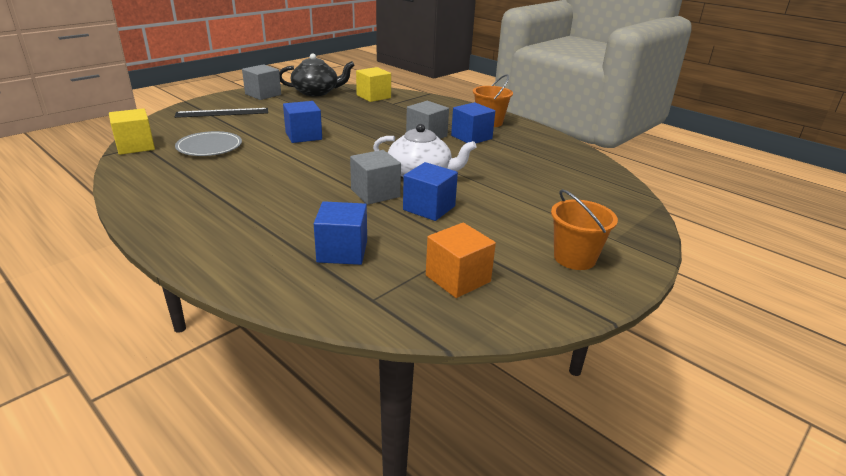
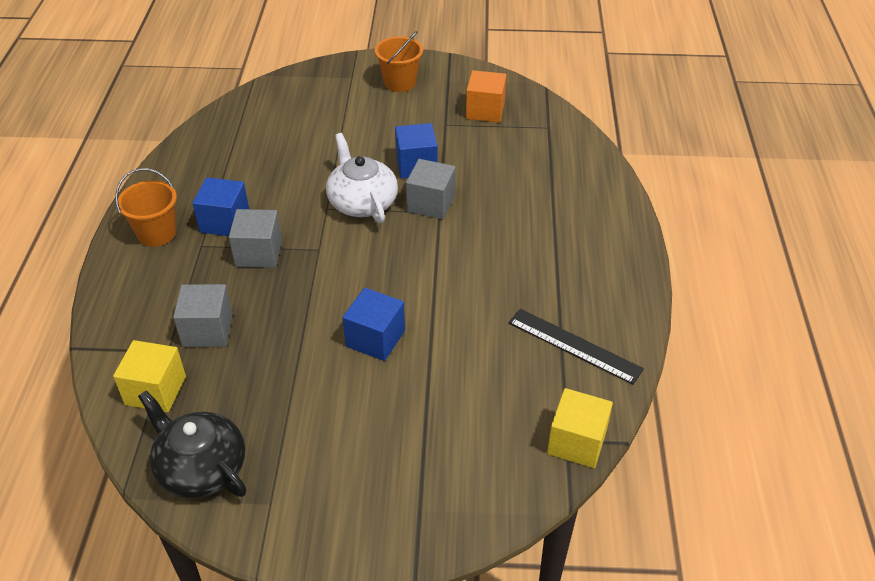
camera: 130 degrees left, 15 degrees up
(209, 147) = (496, 382): grey plate -> none
(222, 113) = (401, 481): black ruler -> black ruler (574, 346)
(263, 94) = (280, 518): grey cube -> grey cube (207, 330)
(342, 251) = (525, 166): blue cube -> none

